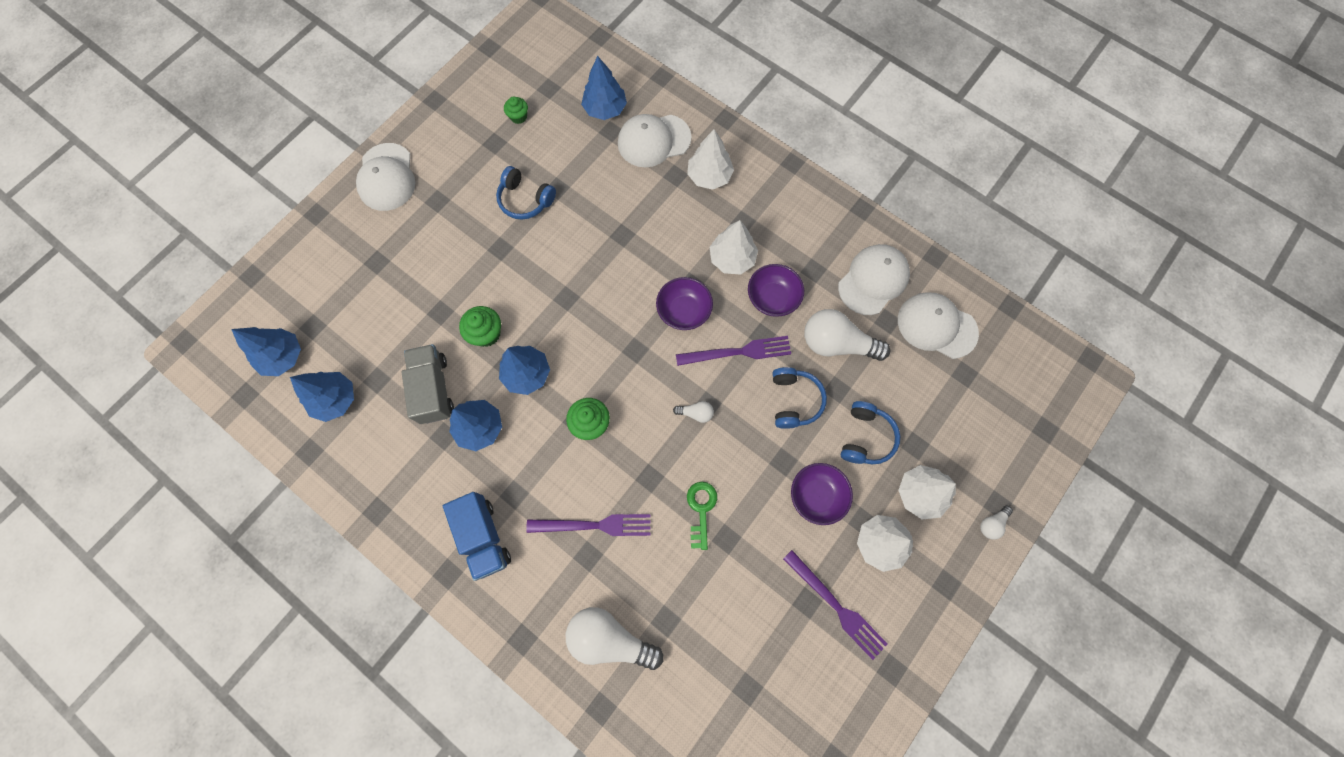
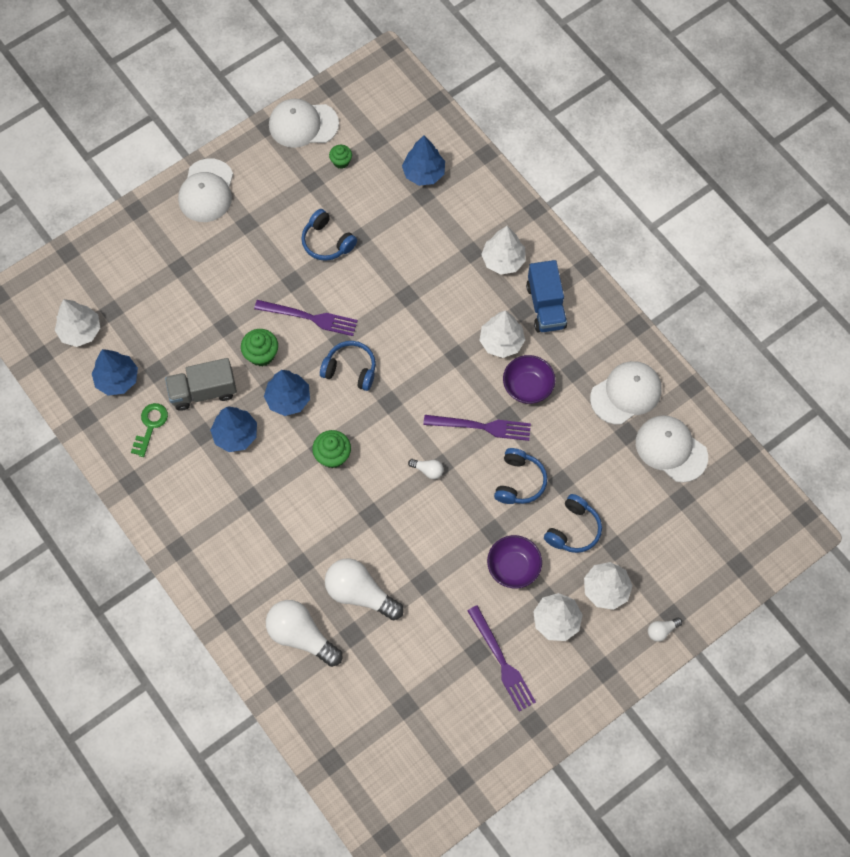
camera: 15 degrees right, 5 degrees down
(283, 357) = (80, 331): blue tree -> white tree
(433, 389) = (203, 391): grey truck -> grey truck turned 105 degrees counterclockwise
(484, 537) = (216, 526): blue truck -> blue truck (546, 306)
(584, 326) = (350, 369): none -> blue headphones
(594, 525) = (312, 541): purple fork -> purple fork (309, 317)
(654, 141) = (461, 214): white cap -> white cap (303, 124)
(684, 311) = (443, 379): purple bowl -> none
(701, 510) = (408, 552): green key -> green key (150, 426)
(837, 344) = (574, 442): white light bulb -> white light bulb (360, 593)

